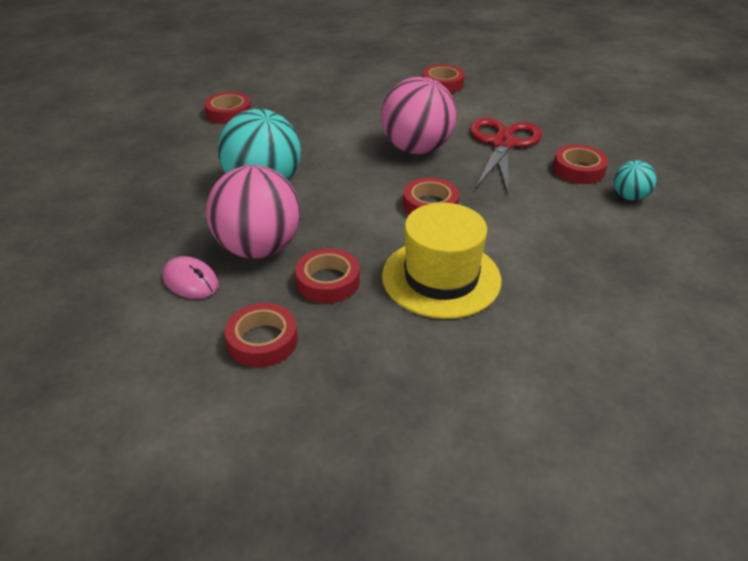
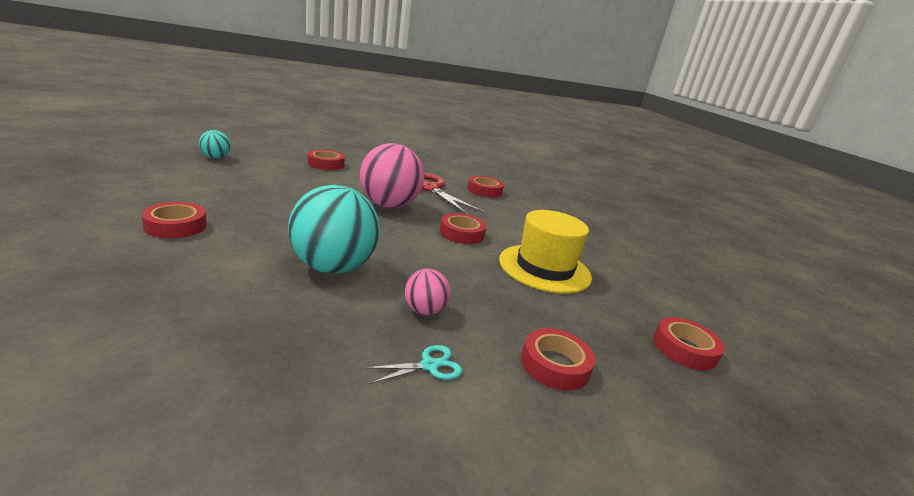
camera: 60 degrees left, 15 degrees down
(190, 281) = (429, 365): pink mouse -> turquoise scissors
(259, 248) = (424, 310): pink ball -> pink ball, size x0.49
(328, 281) = (506, 304): red tape -> red tape (684, 349)
(629, 197) = (525, 196): turquoise ball -> turquoise ball (216, 157)

